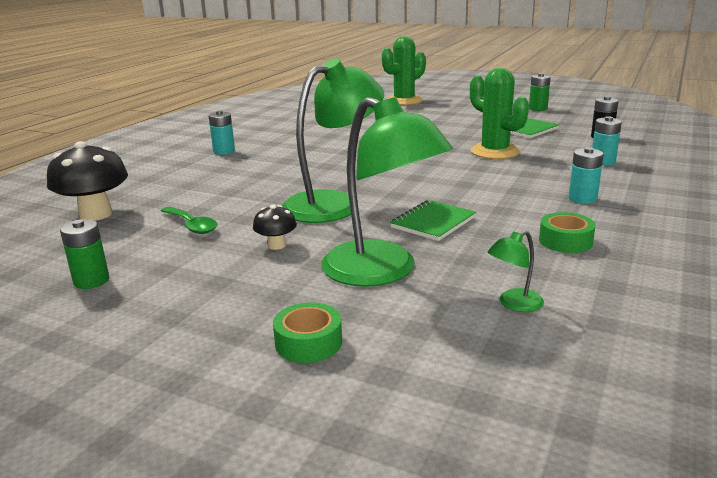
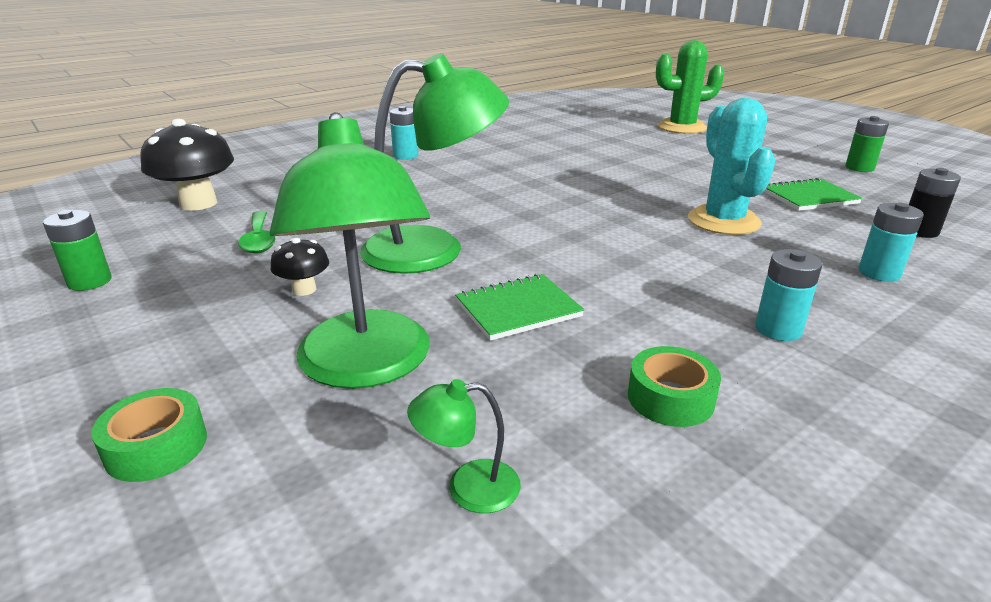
camera: 25 degrees right, 5 degrees up
(495, 152) = (723, 221): green cactus -> turquoise cactus

